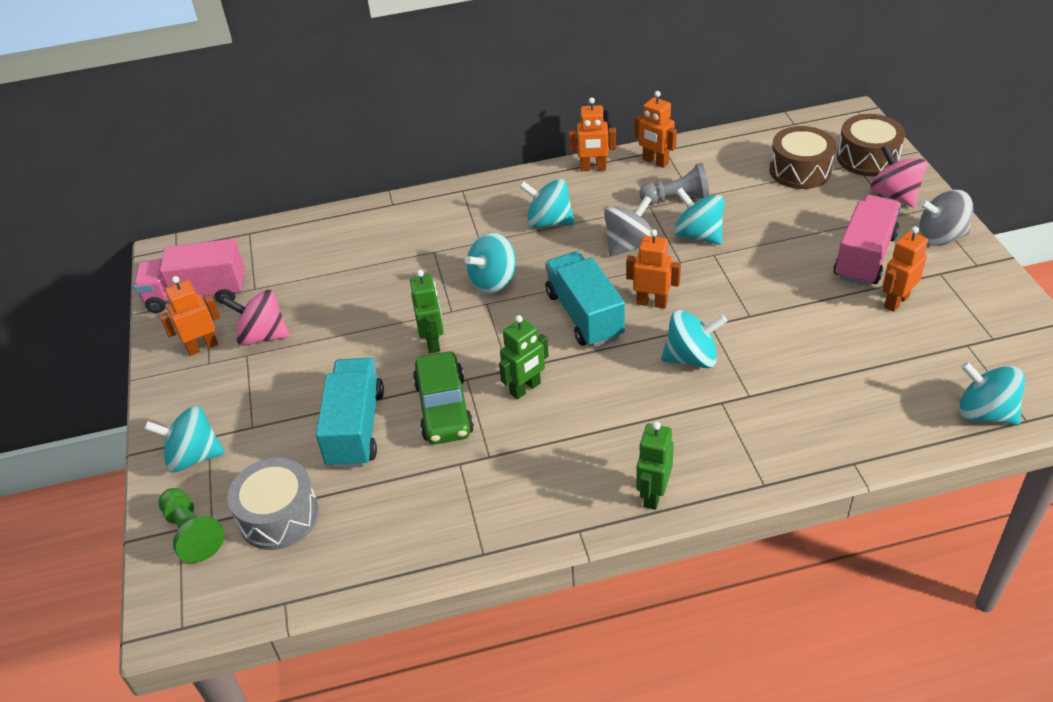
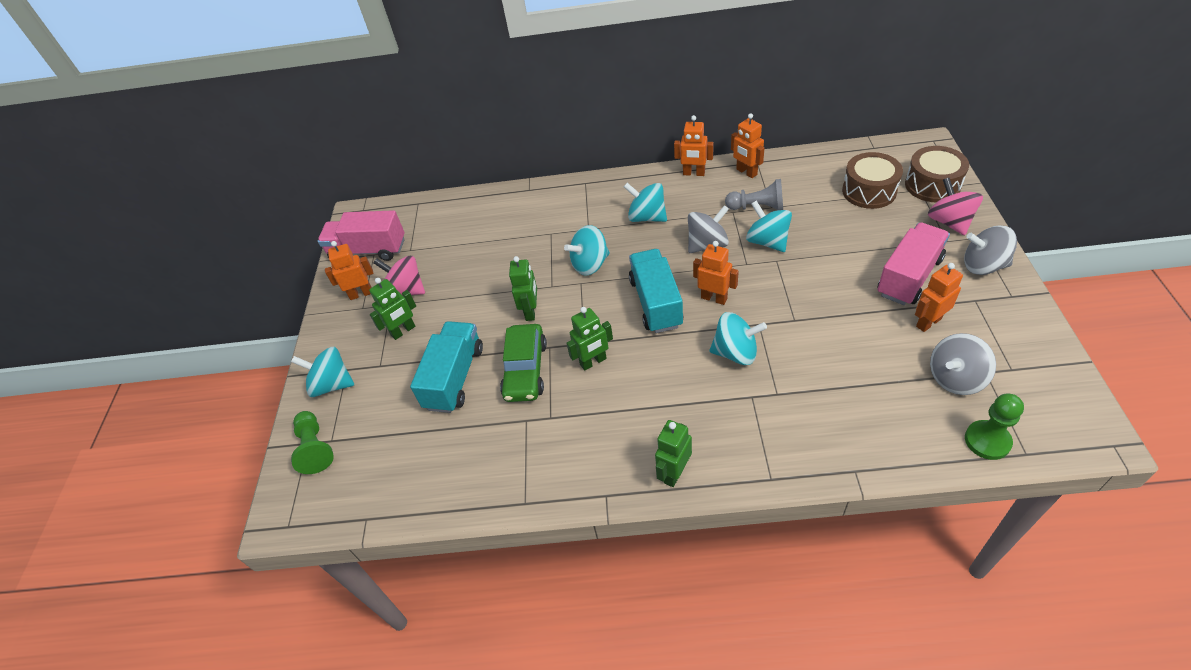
camera: 15 degrees right, 5 degrees up
(272, 383) = (403, 331): none -> green robot
(279, 516) = (380, 444): grey drum -> none
(937, 355) = (955, 378): none -> grey spinning top
(984, 413) = (987, 441): turquoise spinning top -> green pawn

